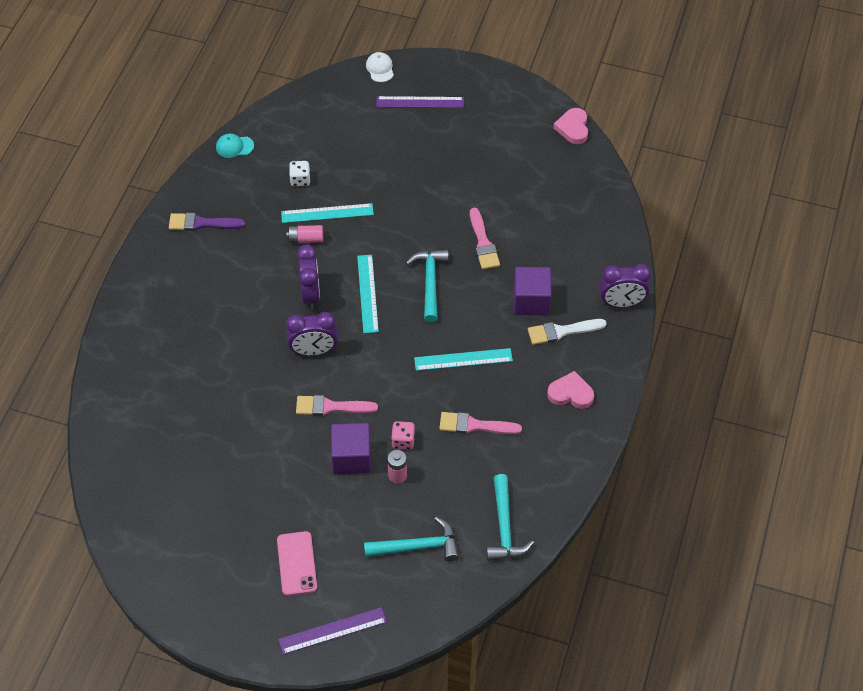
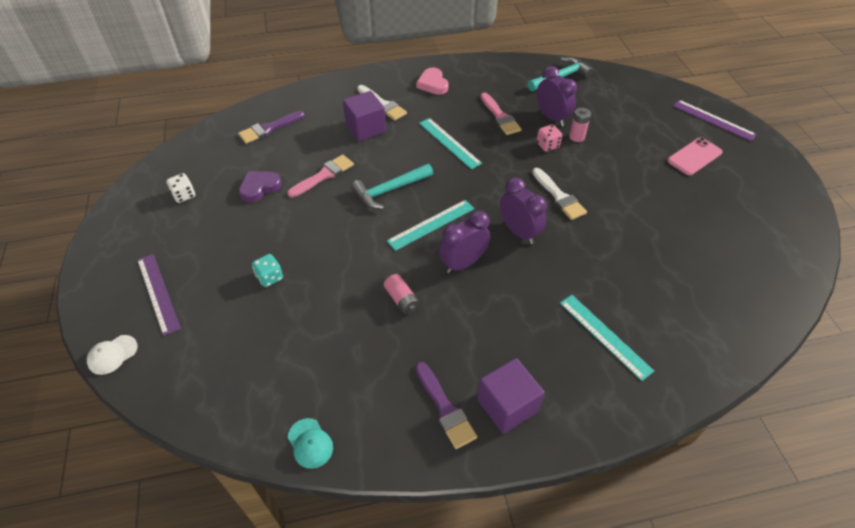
camera: 120 degrees left, 5 degrees down
(300, 180) = (326, 345): white dice -> white dice (184, 195)
(327, 213) = (358, 299): turquoise ruler -> turquoise ruler (605, 336)
(331, 407) = (559, 196): pink brush -> white brush
(351, 458) = (588, 165): purple cube -> purple cube (507, 405)
(388, 169) = (270, 277): none -> turquoise dice
(418, 546) = (615, 107): turquoise hammer -> none
(498, 193) = (259, 187): none -> purple heart
(573, 128) = (152, 169): pink heart -> none
(581, 225) = (269, 128): none -> purple brush
(621, 303) = (334, 86): purple clock -> purple clock (552, 118)

